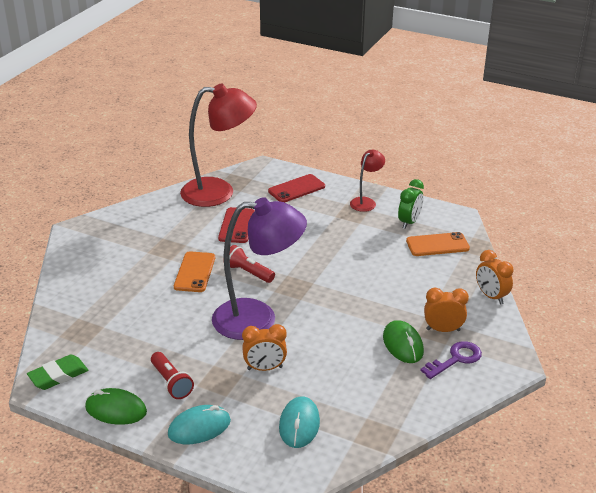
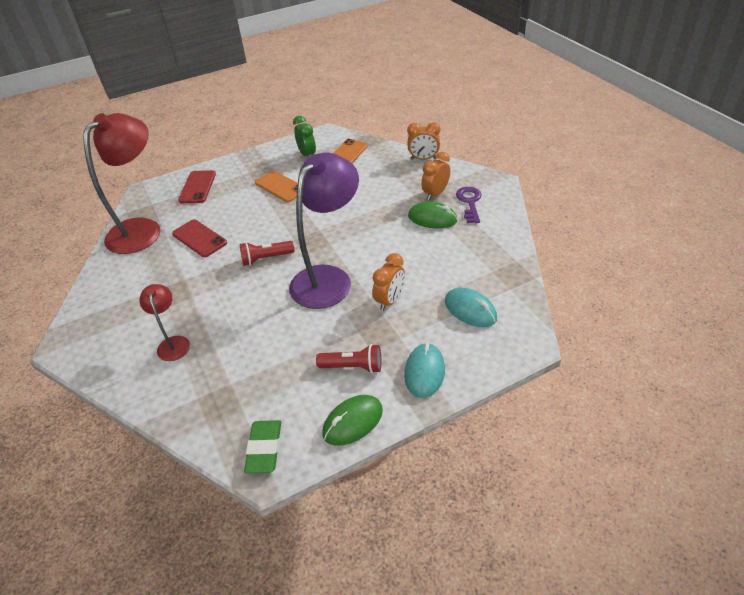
camera: 50 degrees left, 10 degrees up
(194, 272) = (227, 289): orange phone -> orange phone (280, 187)
(366, 202) = (259, 162): red lamp -> red lamp (173, 343)

